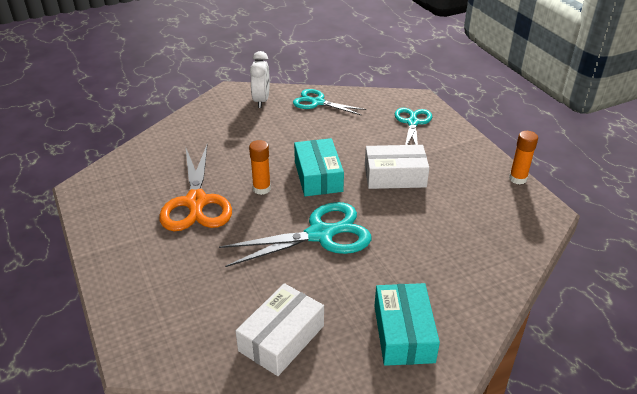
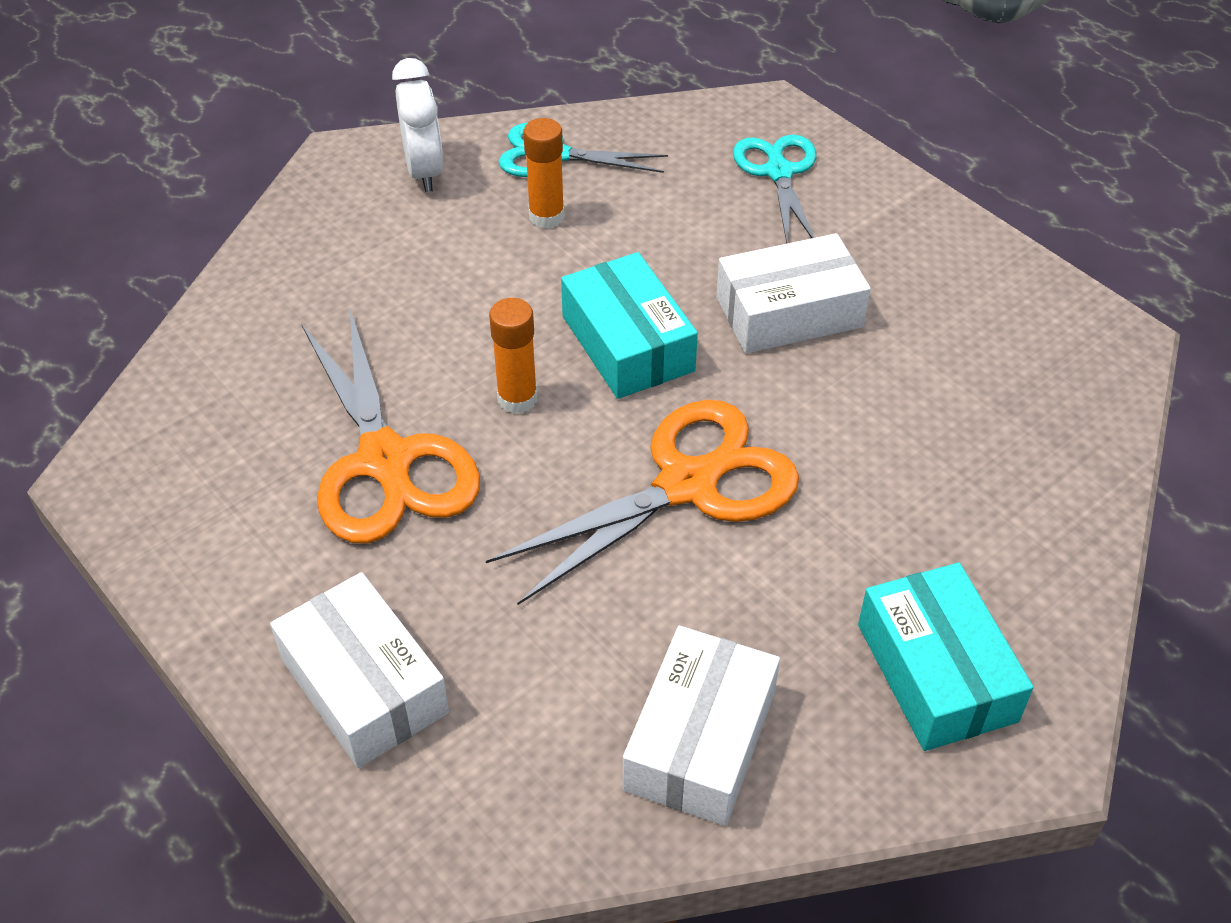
camera: 15 degrees left, 10 degrees up
(147, 285) = (364, 686): none -> white box
(320, 234) = (687, 484): turquoise scissors -> orange scissors
(517, 179) = (1037, 272): orange glue stick -> orange glue stick (546, 216)

